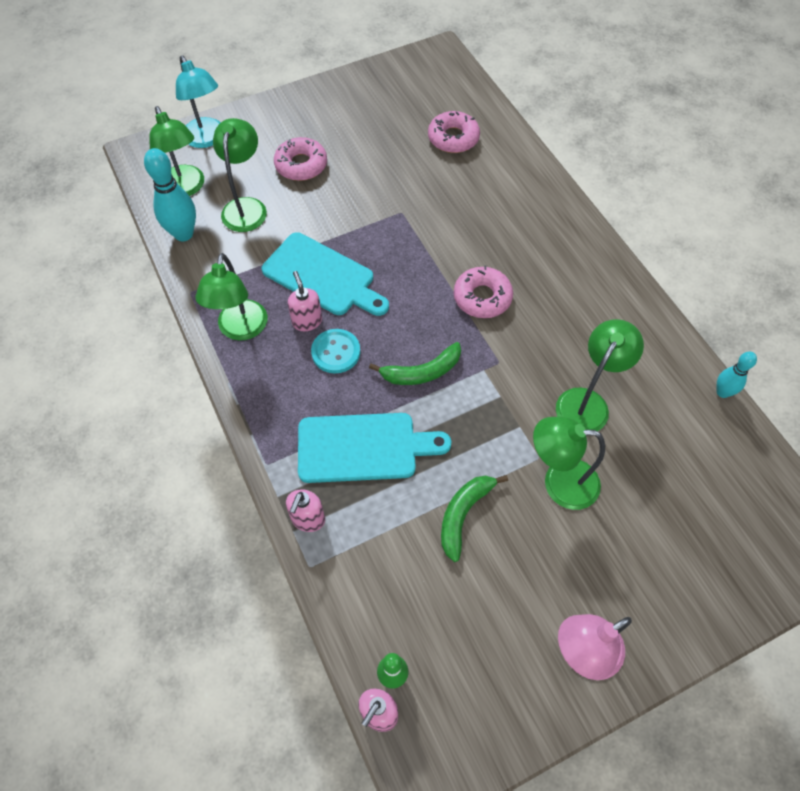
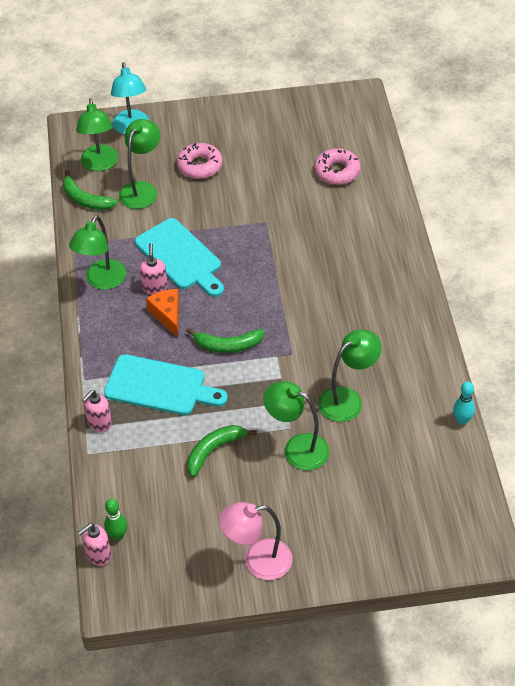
camera: 20 degrees right, 10 degrees down
(183, 234) = (85, 199): turquoise bowling pin -> green banana
(336, 352) = (167, 315): turquoise button -> orange cheese
(482, 297) = (301, 303): pink donut -> none

